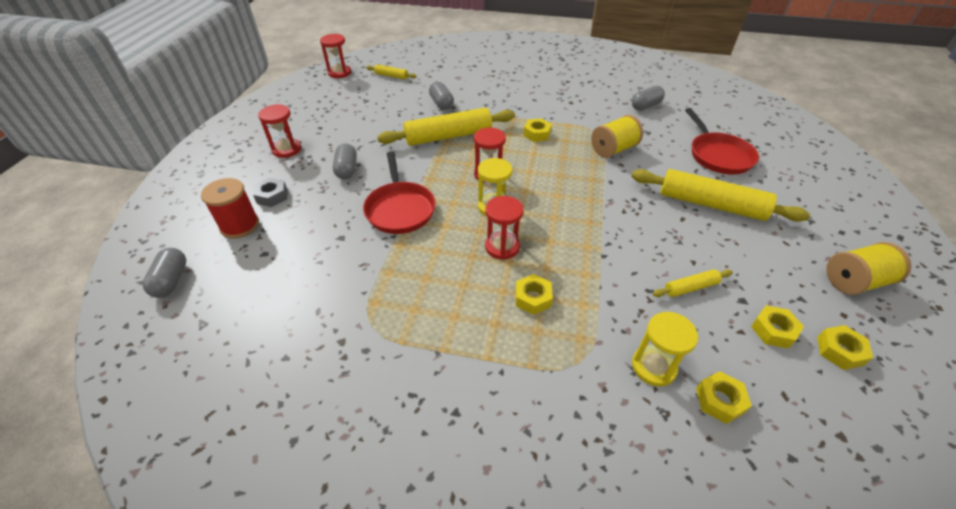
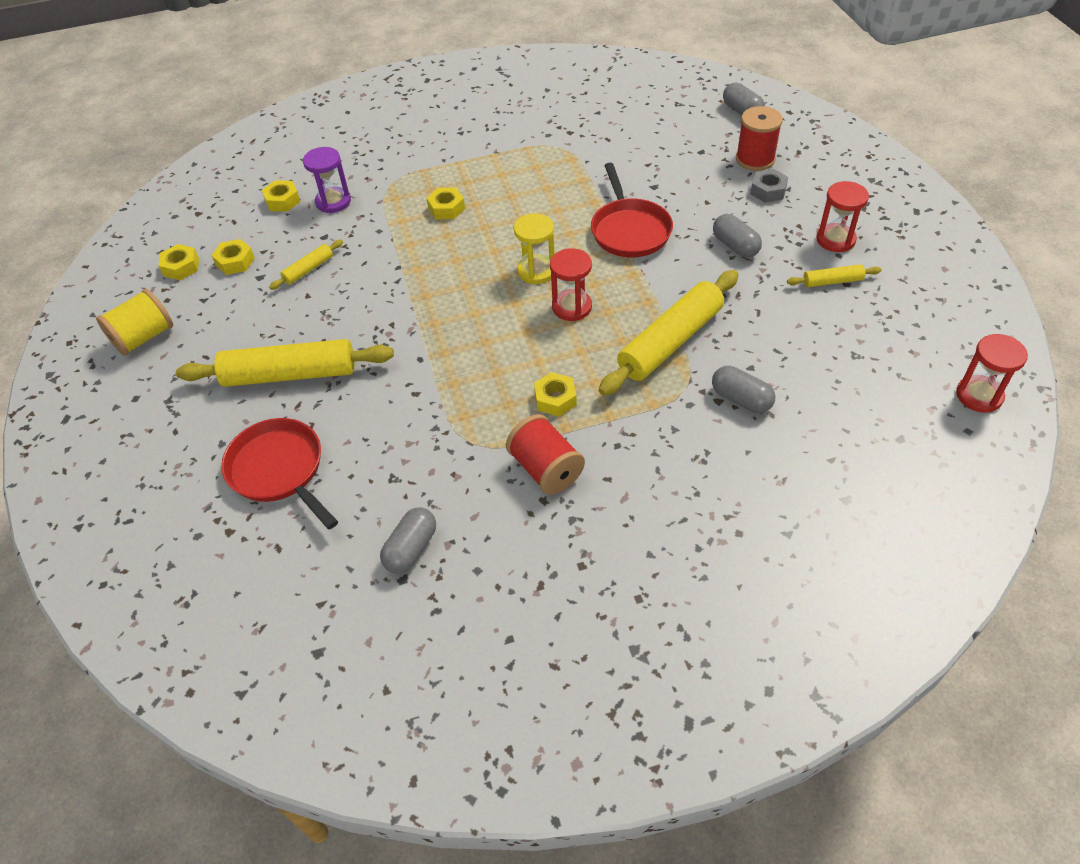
camera: 155 degrees right, 5 degrees up
(391, 76) = (890, 428): yellow rolling pin -> yellow rolling pin (832, 281)
(400, 209) = (629, 230): red pan -> red pan turned 150 degrees counterclockwise
(502, 247) = (499, 236): red hourglass -> none
(562, 111) = (546, 469): none -> red spool
(613, 149) = (434, 416): yellow spool -> none
(653, 367) = (333, 202): yellow hourglass -> purple hourglass

